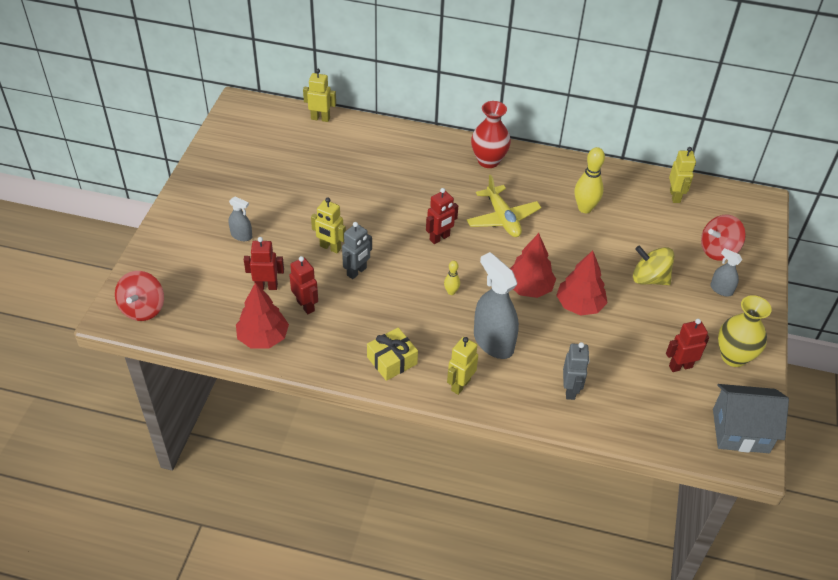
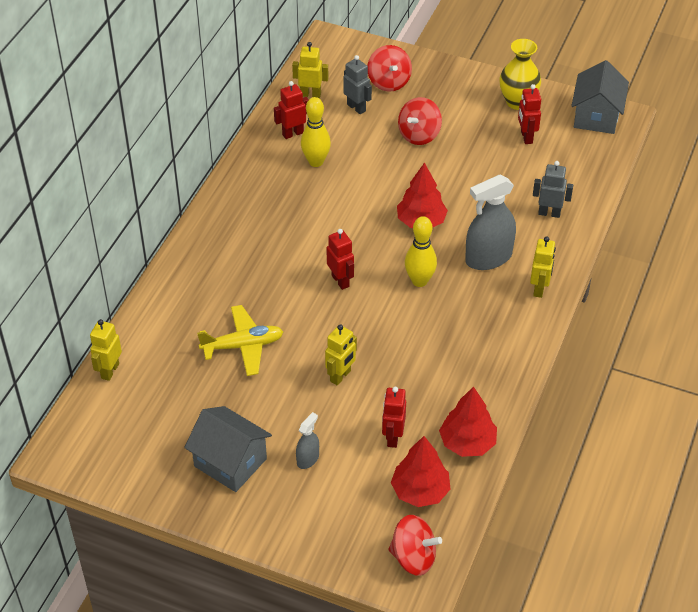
camera: 80 degrees left, 0 degrees up
(236, 192) = (230, 462): none -> grey house
(306, 305) = (425, 403): red robot -> red robot (292, 133)
(357, 272) = (381, 355): grey robot -> grey robot (356, 107)
(392, 360) = (506, 337): yellow gift -> none
(451, 292) = (419, 281): yellow bowling pin -> yellow bowling pin, size x1.88
(460, 385) = (539, 289): yellow robot -> yellow robot turned 120 degrees counterclockwise
(488, 161) = (226, 225): red vase -> none
(502, 218) = (319, 226): yellow plane -> yellow plane (243, 346)
(579, 305) = (447, 189): red tree -> red tree (420, 491)
(649, 278) = (419, 135): yellow spinning top -> red spinning top
(721, 289) = (438, 91): grey spray bottle -> none

